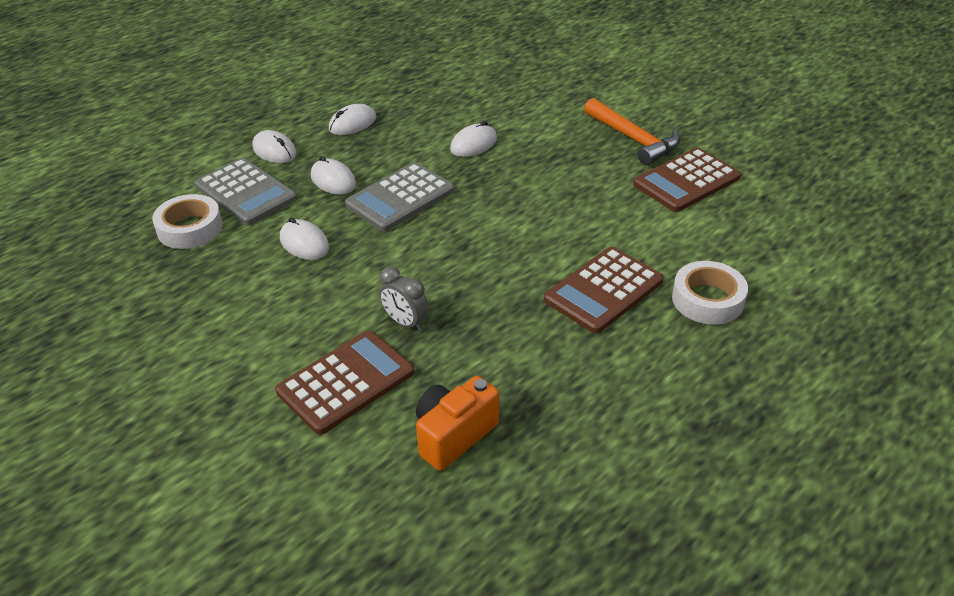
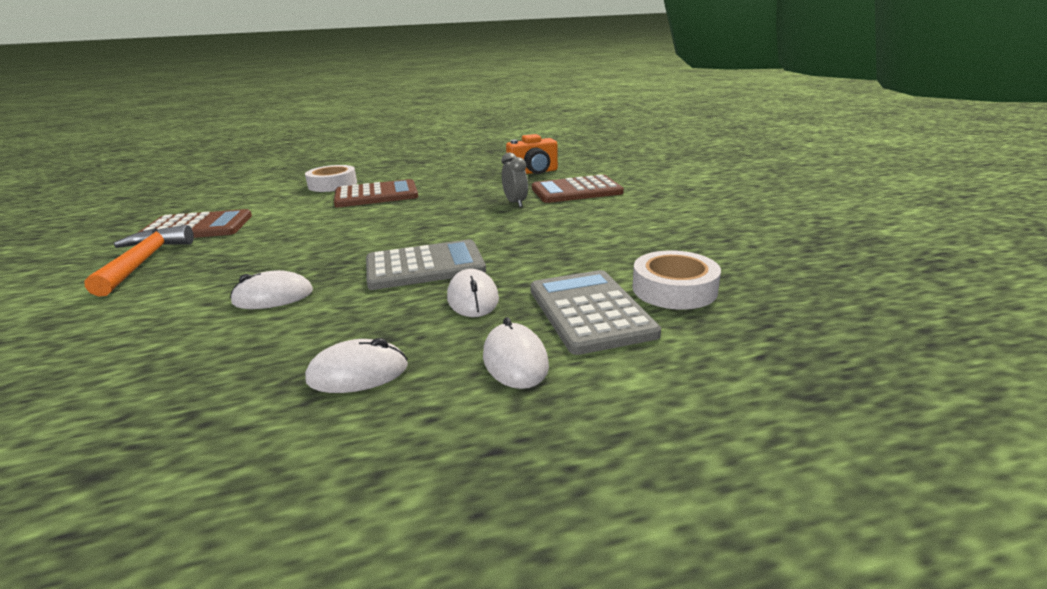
camera: 150 degrees left, 15 degrees down
(304, 243) = (553, 253): white mouse -> none

